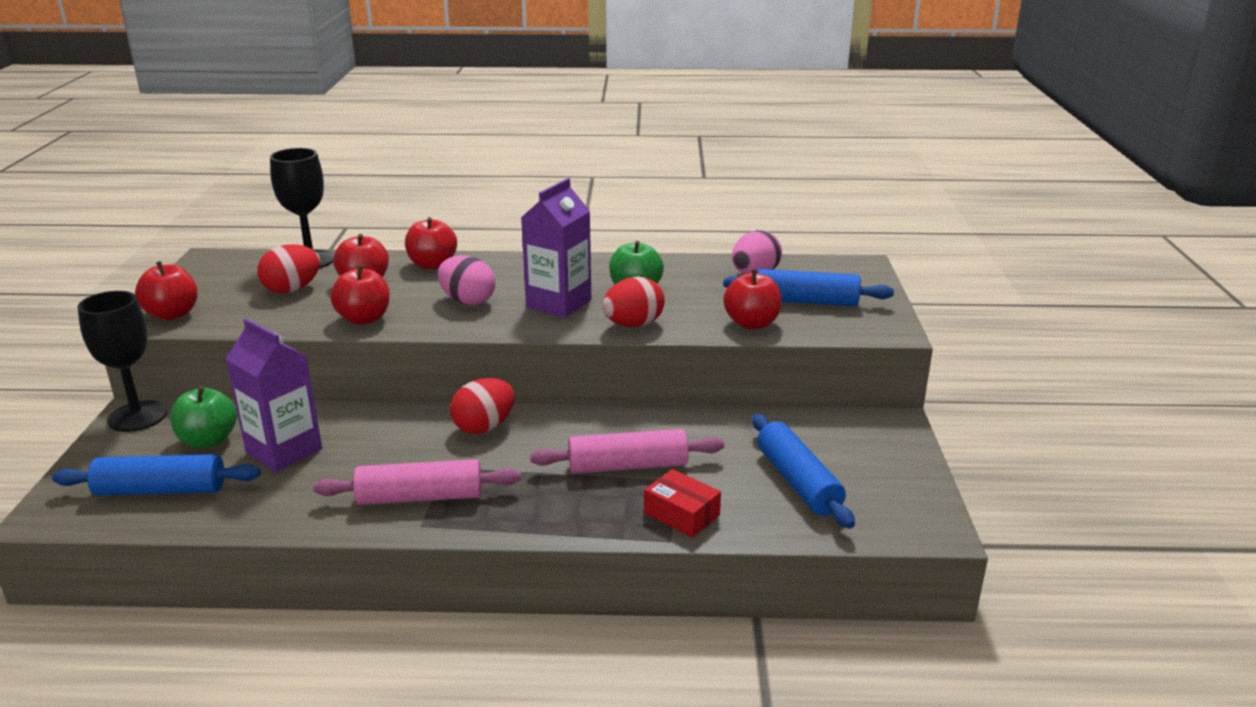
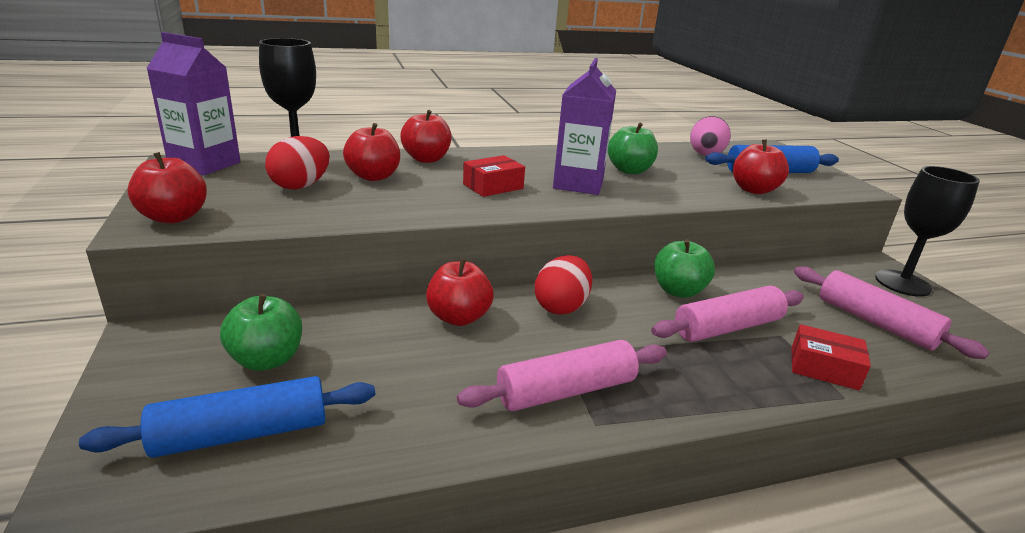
camera: 20 degrees left, 0 degrees up
(137, 416) = (154, 342): black goblet -> black goblet (902, 283)
(284, 451) = (369, 359): purple carton -> purple carton (205, 164)
(364, 319) = (405, 208): red apple -> red apple (458, 317)
(467, 301) = (493, 186): pink egg -> red box
(617, 425) = (678, 291): none -> green apple
(633, 325) = (663, 197): red egg -> none
(798, 482) = (875, 322): blue rolling pin -> pink rolling pin

